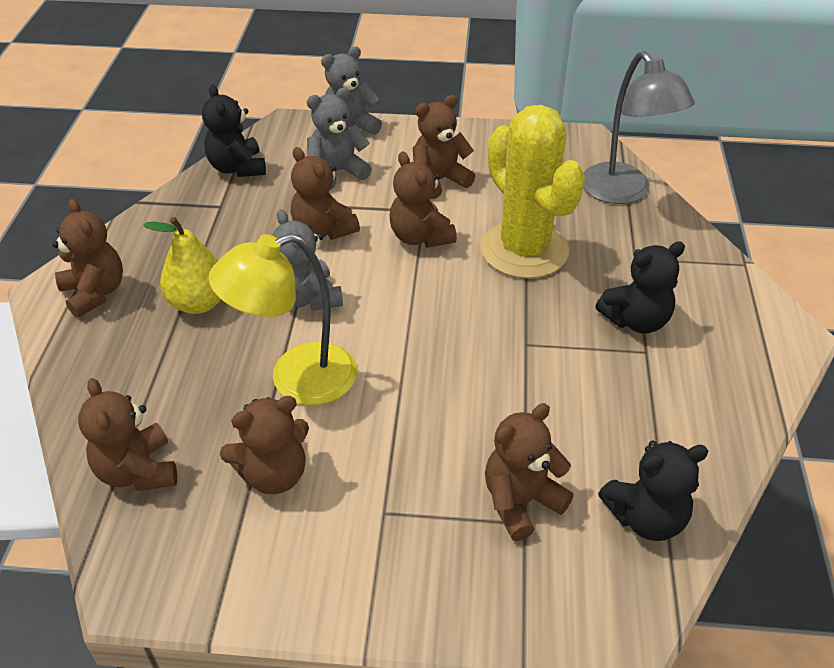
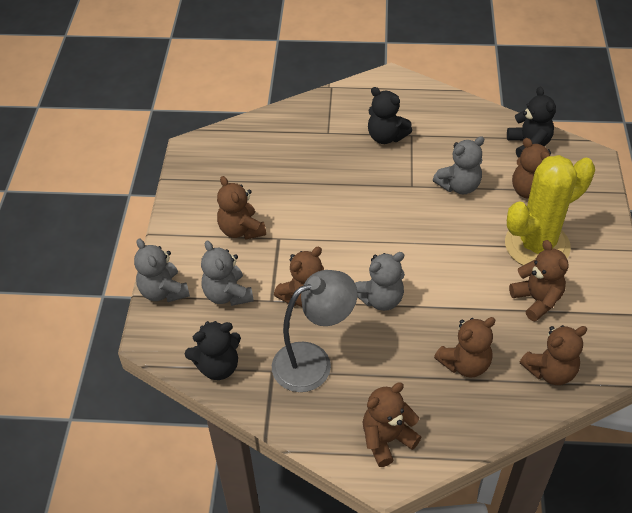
camera: 90 degrees left, 5 degrees up
(198, 303) = (392, 365): yellow pear -> none
(296, 379) = (459, 297): yellow lamp -> none
(420, 237) = (310, 239): brown teddy bear -> brown teddy bear (465, 364)
(524, 250) = (322, 184): yellow cactus -> yellow cactus (537, 245)
(528, 401) = (459, 186): none -> grey teddy bear
(623, 192) = (259, 132): grey lamp -> grey lamp (313, 362)
(636, 320) = (386, 137): black teddy bear -> black teddy bear turned 150 degrees clockwise

